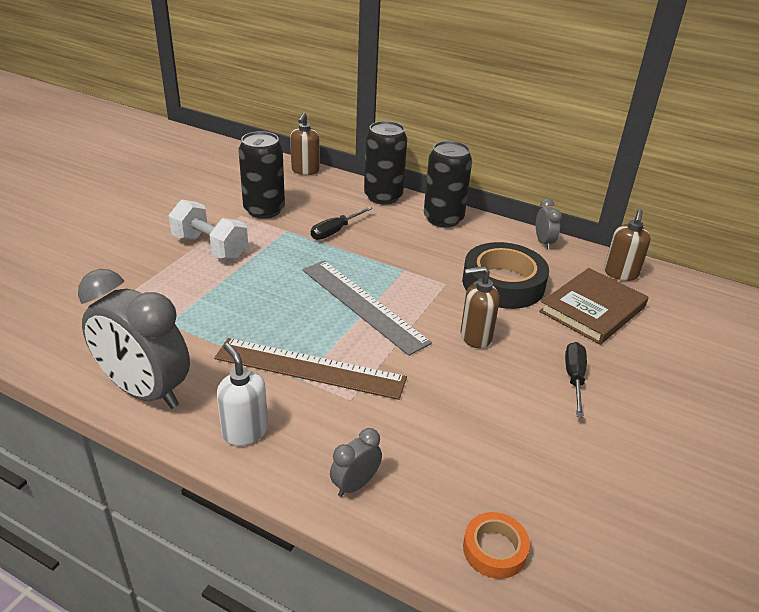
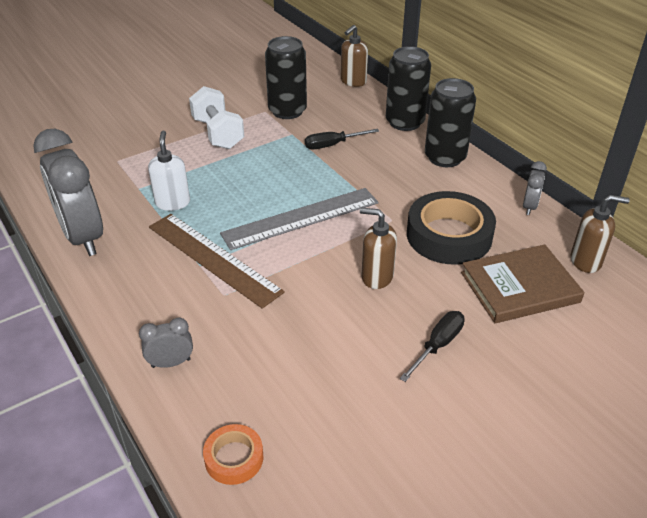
camera: 30 degrees right, 5 degrees up
(245, 431) = (126, 291): white soap dispenser -> white soap dispenser (173, 203)
(362, 305) = (301, 218): grey ruler -> grey ruler turned 75 degrees clockwise
(620, 274) = (586, 261): brown soap dispenser -> brown soap dispenser turned 135 degrees counterclockwise

